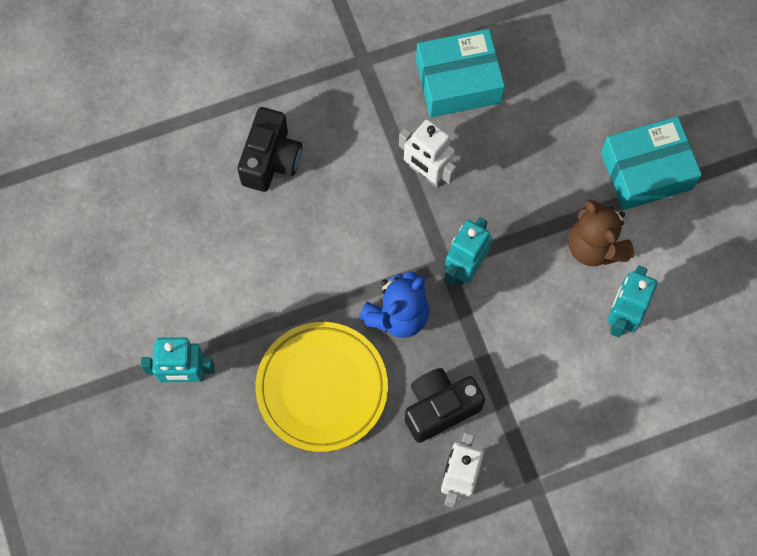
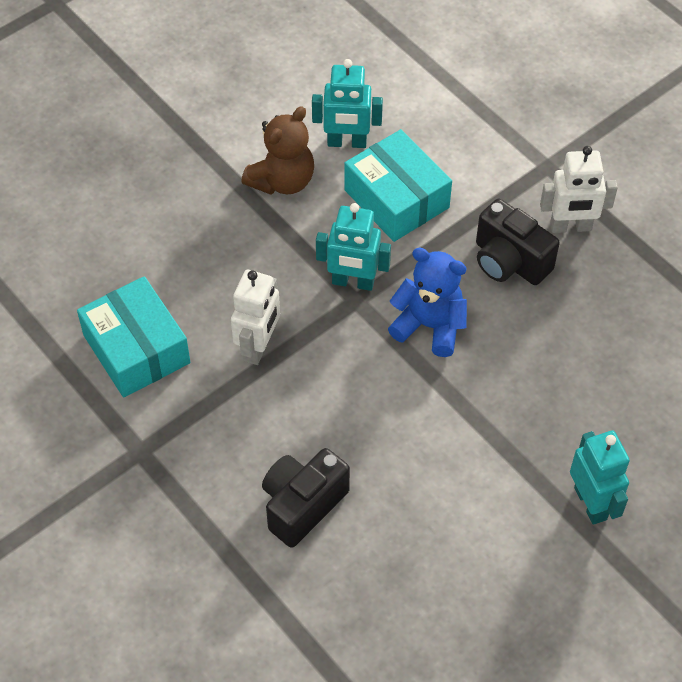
camera: 110 degrees left, 15 degrees down
(271, 160) = (302, 505): black camera -> black camera turned 45 degrees counterclockwise
(322, 388) = (540, 368): yellow plate -> none
(646, 171) = (183, 159): turquoise box -> turquoise box (396, 199)

